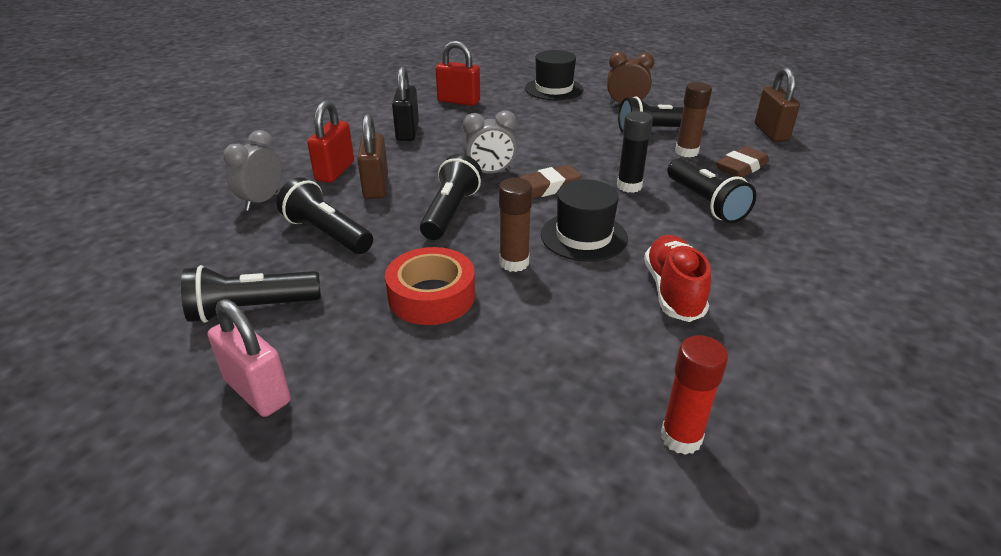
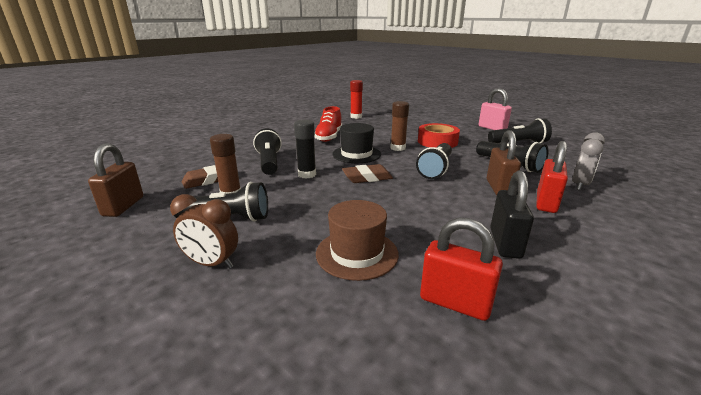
camera: 170 degrees left, 10 degrees down
(490, 173) = (408, 191): grey clock -> none
(527, 117) = (357, 253): none -> brown hat
(554, 89) = (285, 321): black hat -> none

